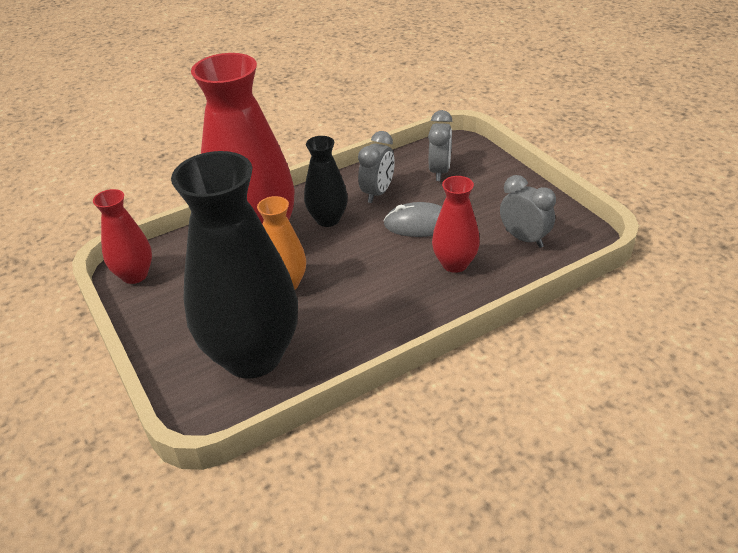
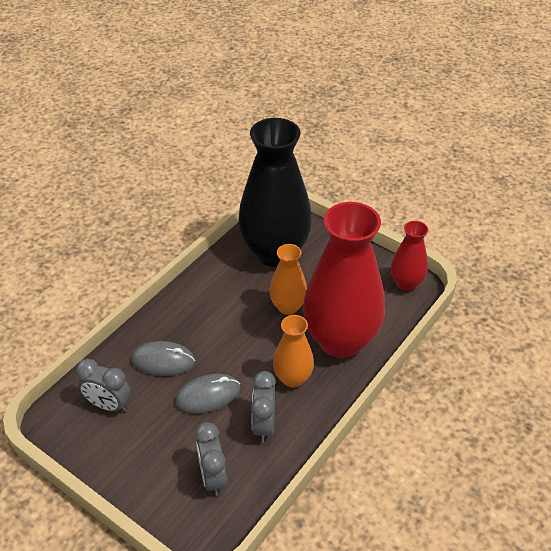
camera: 155 degrees right, 5 degrees up
(328, 219) = (293, 378): black vase -> orange vase
(454, 264) = (163, 361): red vase -> grey mouse

